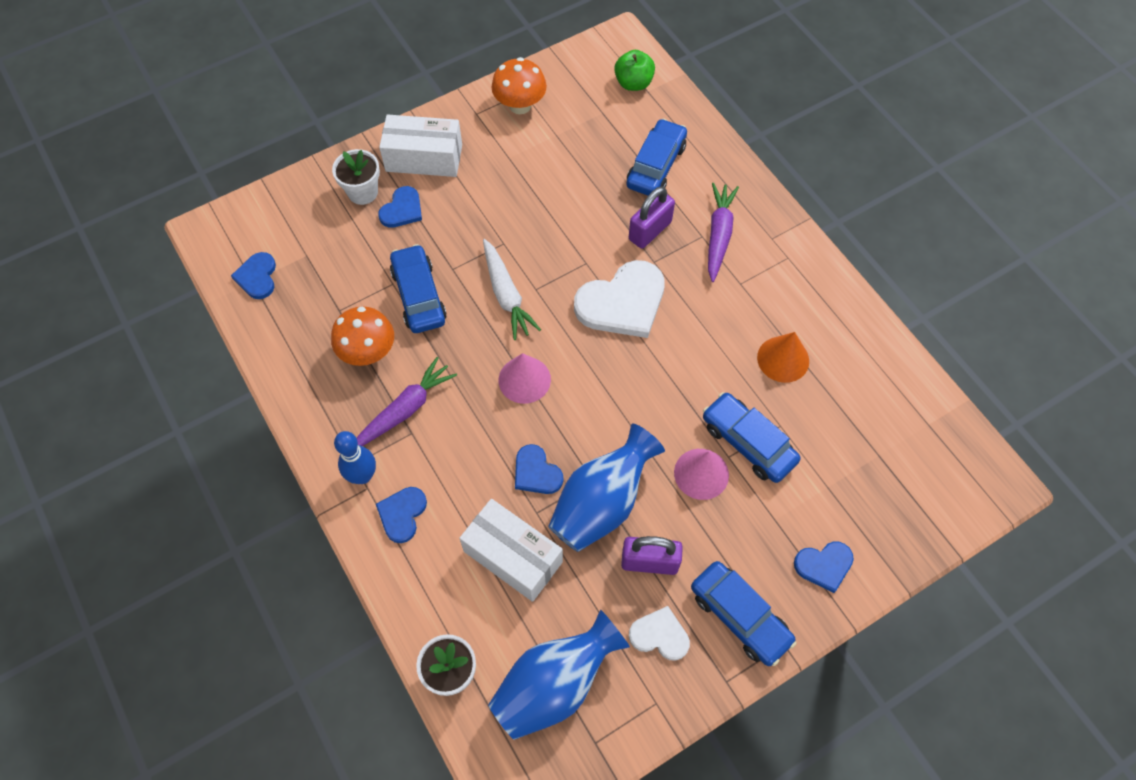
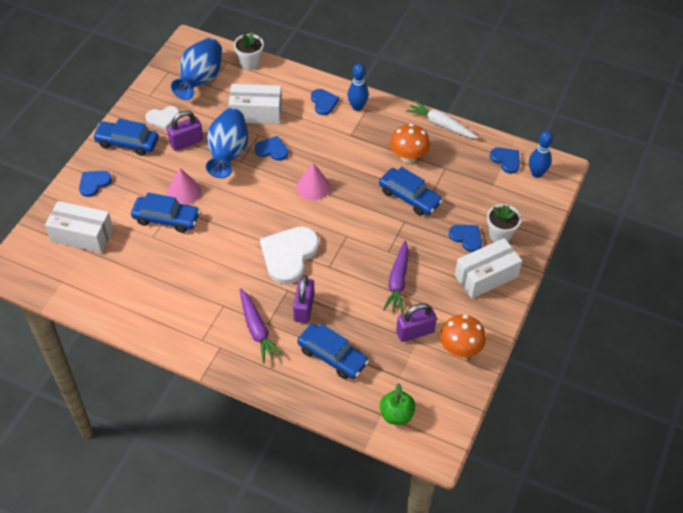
camera: 145 degrees right, 10 degrees down
(242, 239) = (537, 173): none -> blue bowling pin
(402, 209) = (466, 237): blue heart -> blue heart turned 135 degrees clockwise
(405, 409) = (363, 142): purple carrot -> purple carrot (398, 282)
(506, 295) = (360, 223): white carrot -> white carrot (441, 124)
(551, 144) = (415, 332): none -> purple padlock
(656, 166) = (332, 356): blue car -> blue car turned 45 degrees counterclockwise
(783, 359) = (170, 273): orange cone -> none
(876, 482) = (82, 235): none -> white box

